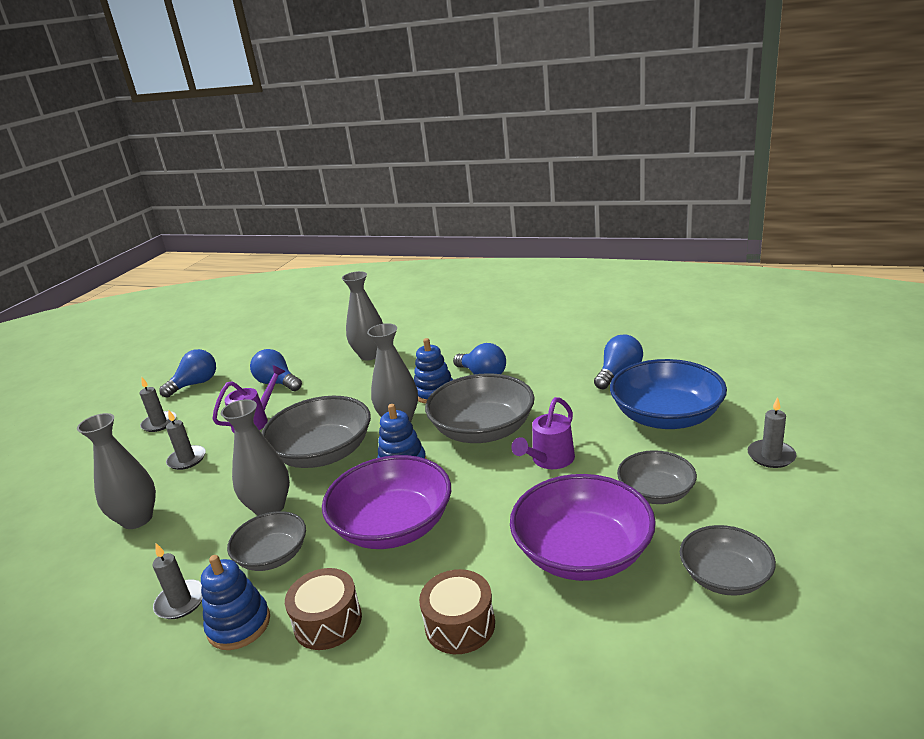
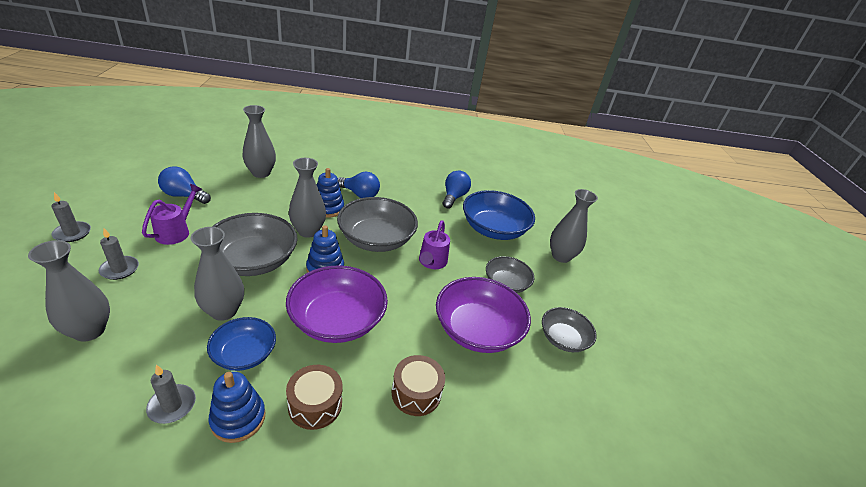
camera: 30 degrees left, 10 degrees up
(195, 384) = (97, 194): blue light bulb -> none
(273, 556) = (244, 354): grey bowl -> blue bowl
(771, 456) = (561, 256): grey candle -> grey vase

